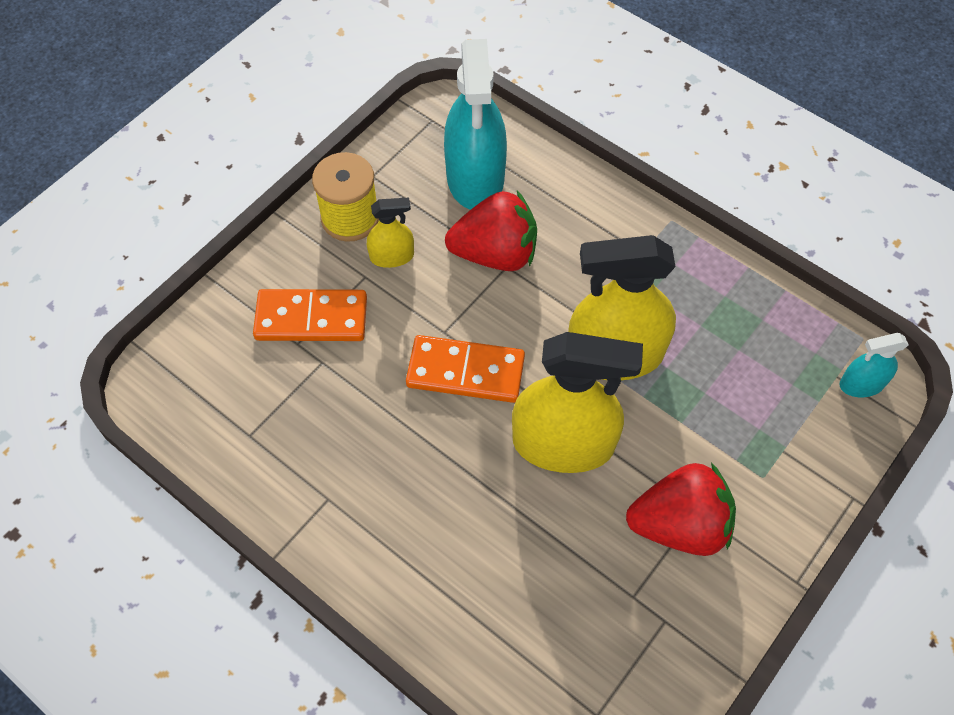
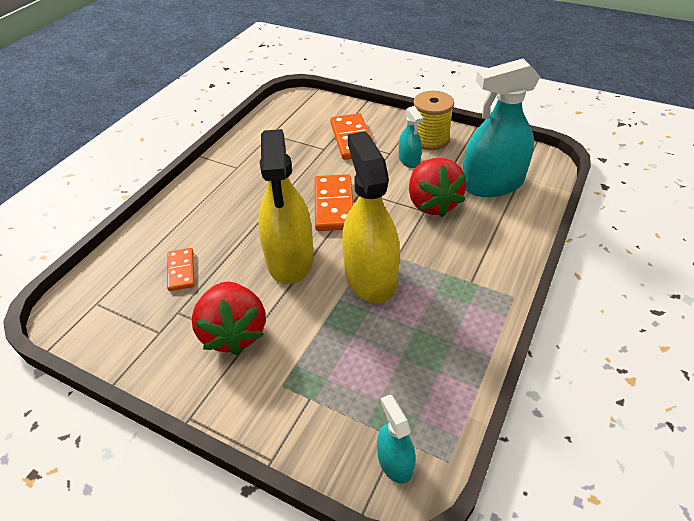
camera: 80 degrees right, 15 degrees down
(392, 256) = (409, 160): yellow spray bottle -> turquoise spray bottle
(555, 591) = (181, 271): none -> orange domino

